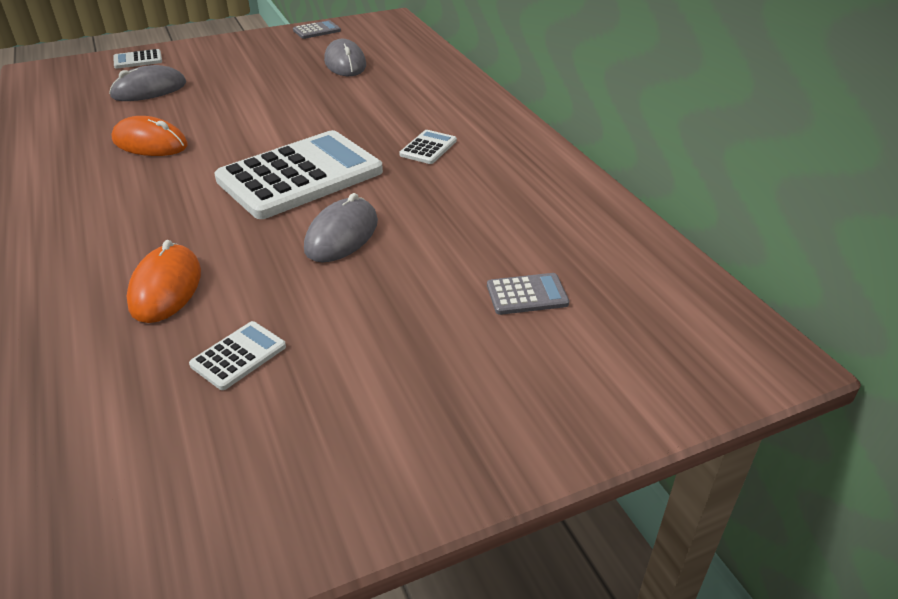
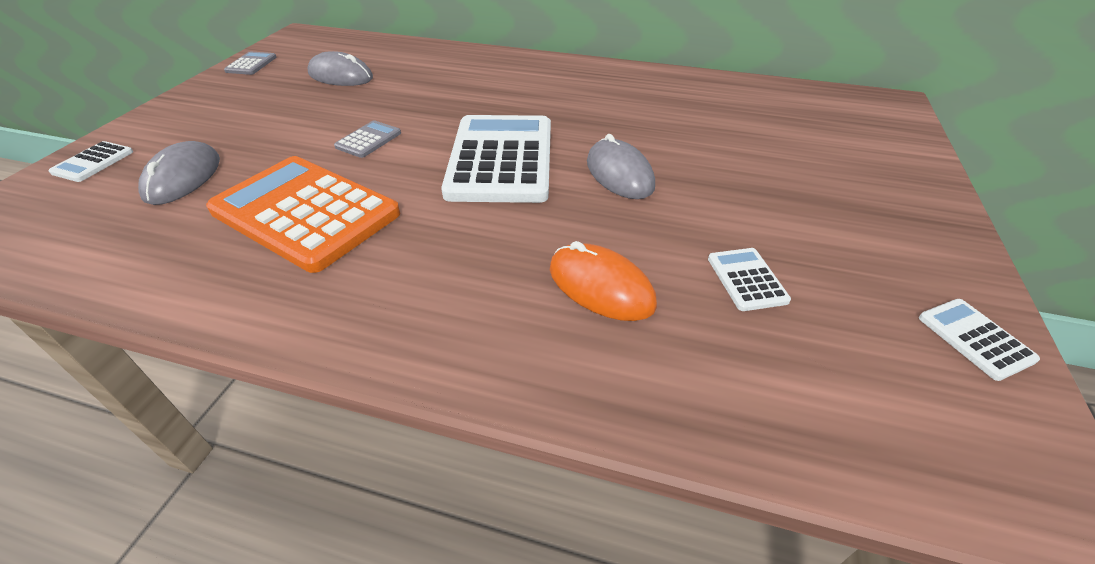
camera: 50 degrees left, 5 degrees up
(150, 143) = (305, 212): orange mouse -> orange calculator
(428, 148) = (539, 98): white calculator -> white calculator (975, 339)
(527, 295) = (772, 138): grey calculator -> grey calculator (368, 140)

